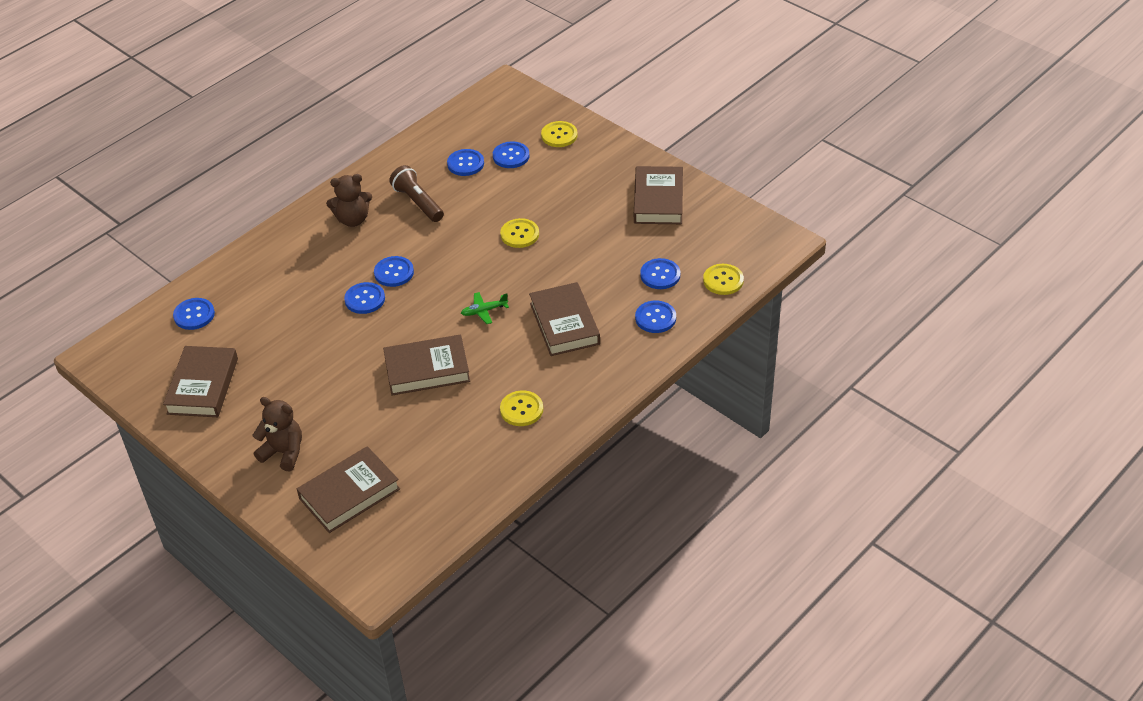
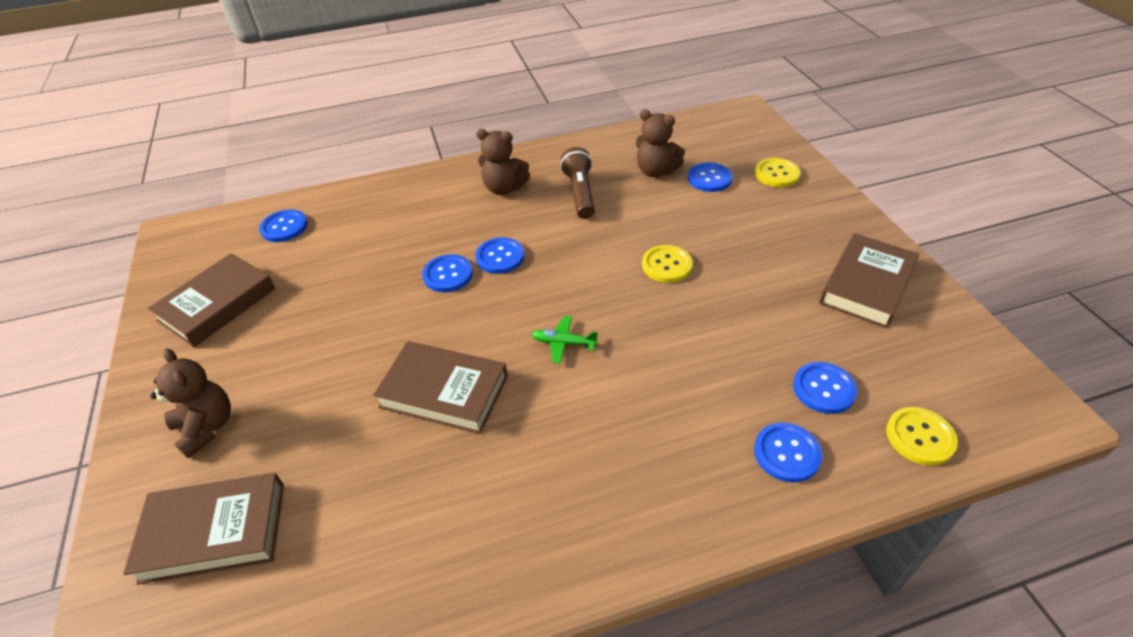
camera: 30 degrees right, 0 degrees up
(465, 164) = (656, 171): blue button -> brown teddy bear
(521, 409) = (514, 513): yellow button -> none
(564, 323) = (653, 404): brown book -> none

